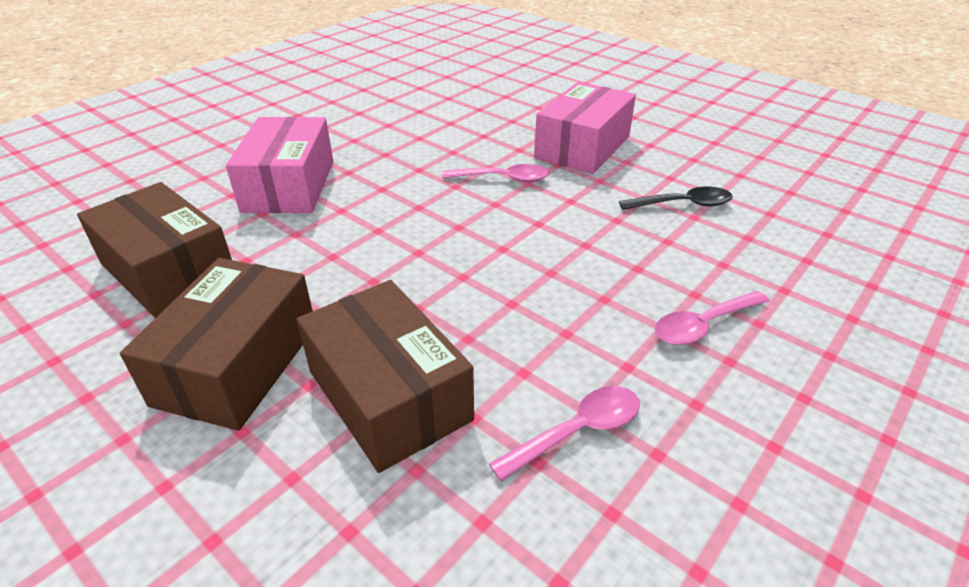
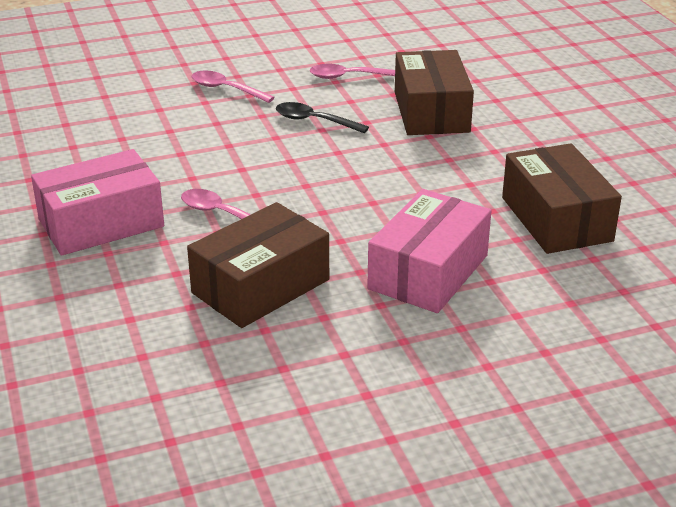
camera: 150 degrees left, 5 degrees down
(237, 364) = (513, 147): brown box -> brown box (261, 286)
(683, 204) = (113, 147): black spoon -> black spoon (314, 121)
(703, 325) = (226, 89): pink spoon -> pink spoon turned 150 degrees counterclockwise

